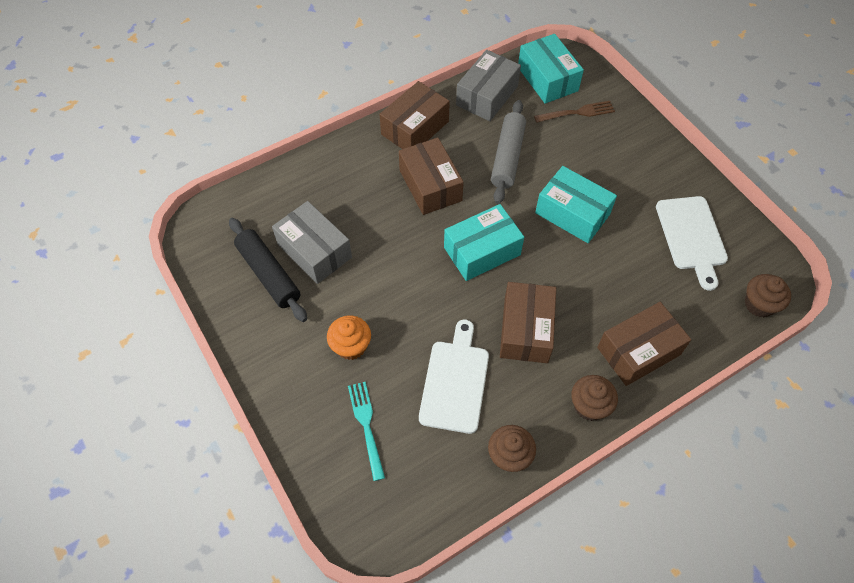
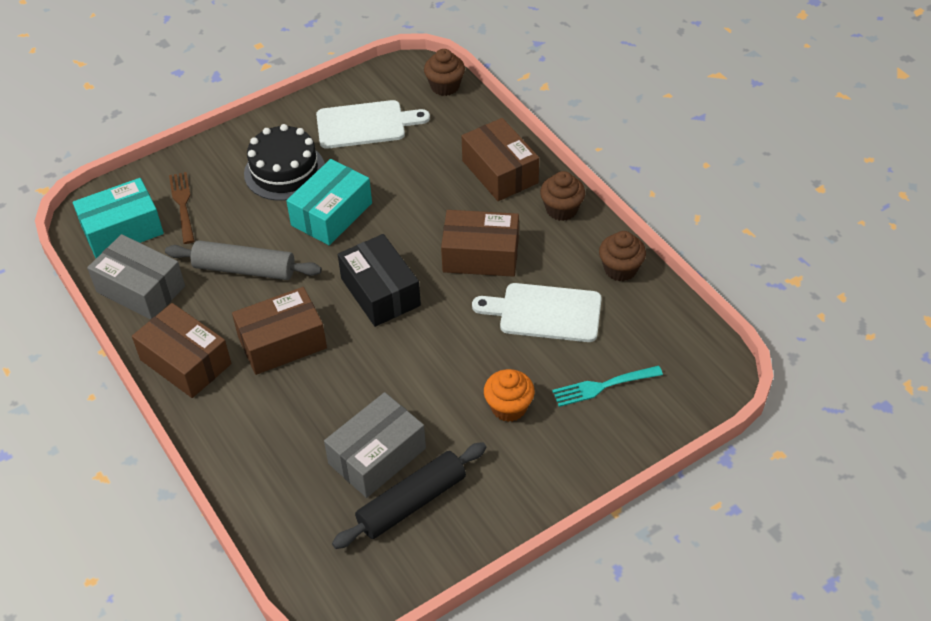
camera: 90 degrees left, 10 degrees down
(482, 251) = (380, 292): turquoise box -> black box
(623, 177) = (284, 171): none -> black cake

